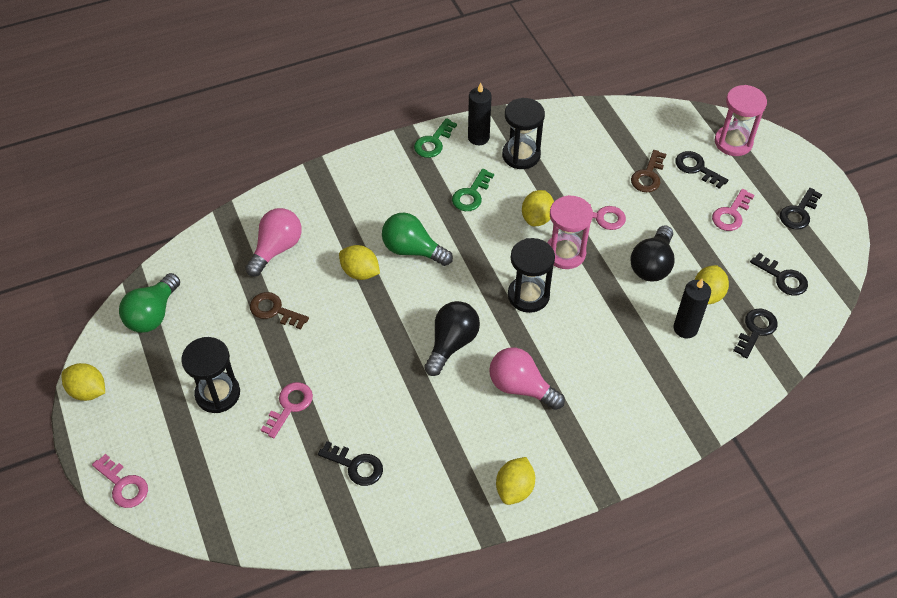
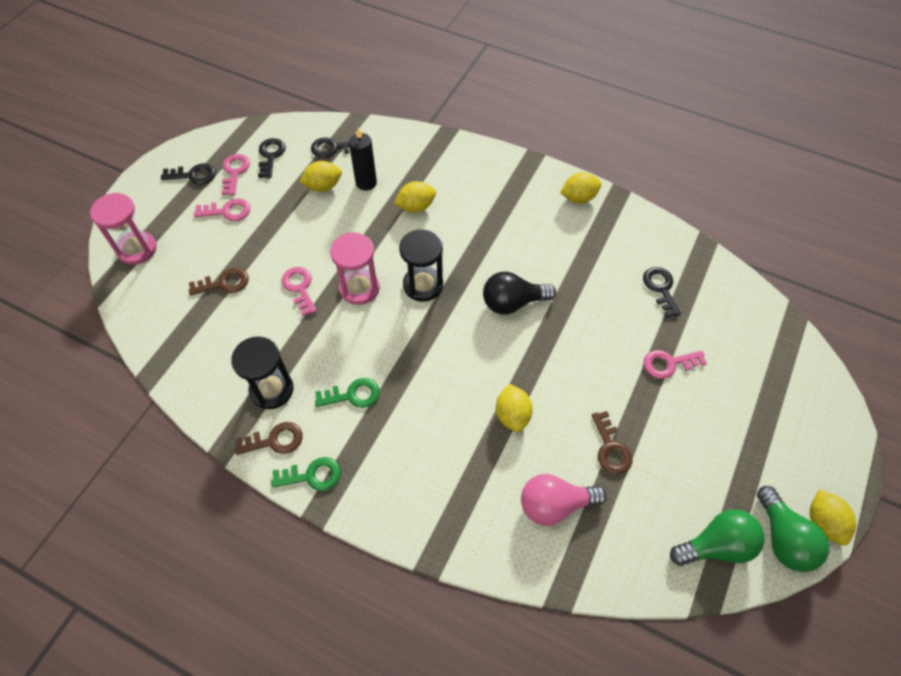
camera: 130 degrees left, 5 degrees up
(123, 485) = (839, 416): pink key -> pink key (235, 172)
(218, 394) = (715, 421): black hourglass -> none
(412, 250) = (453, 394): green light bulb -> green light bulb (783, 538)
(478, 137) = (275, 440): black candle -> brown key
(521, 387) = (505, 240): pink light bulb -> none
(537, 218) = (338, 329): yellow lemon -> yellow lemon (416, 207)
(652, 265) = (323, 230): black light bulb -> none
(696, 168) = (189, 257): black key -> none

